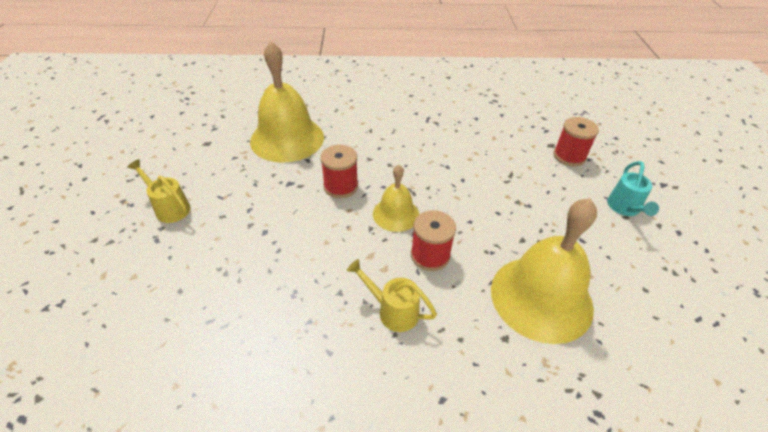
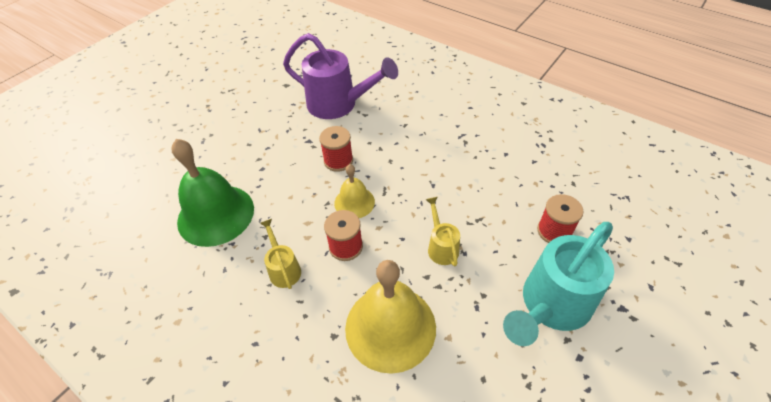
camera: 40 degrees right, 5 degrees up
(169, 208) = (226, 123): yellow watering can -> yellow watering can (441, 246)
(257, 304) = (216, 214): none -> green bell
(287, 138) = (339, 105): yellow bell -> purple watering can
(625, 208) = (550, 306): turquoise watering can -> turquoise watering can, size x2.07

